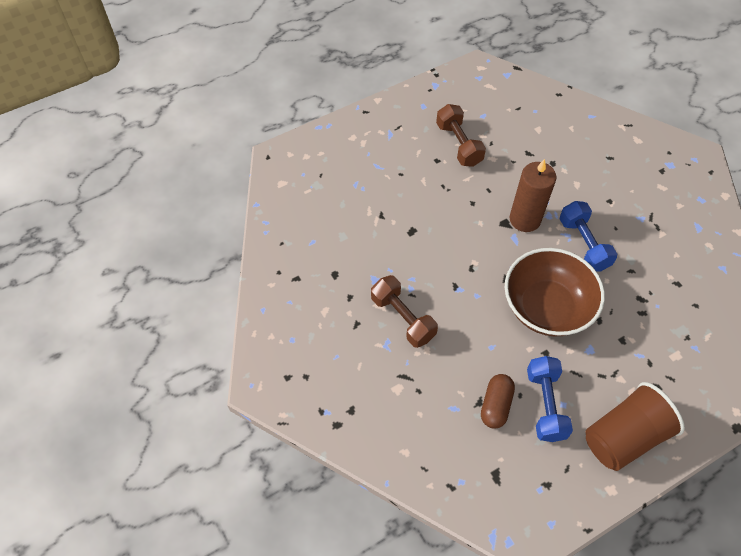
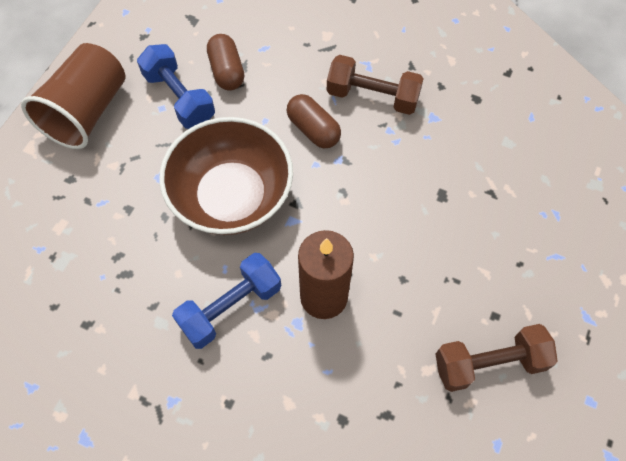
camera: 145 degrees right, 5 degrees up
(458, 144) = (489, 363): brown dumbbell -> brown dumbbell turned 45 degrees counterclockwise
(462, 319) = (313, 130): none -> brown capsule
(583, 244) = (230, 307): blue dumbbell -> blue dumbbell turned 75 degrees counterclockwise

